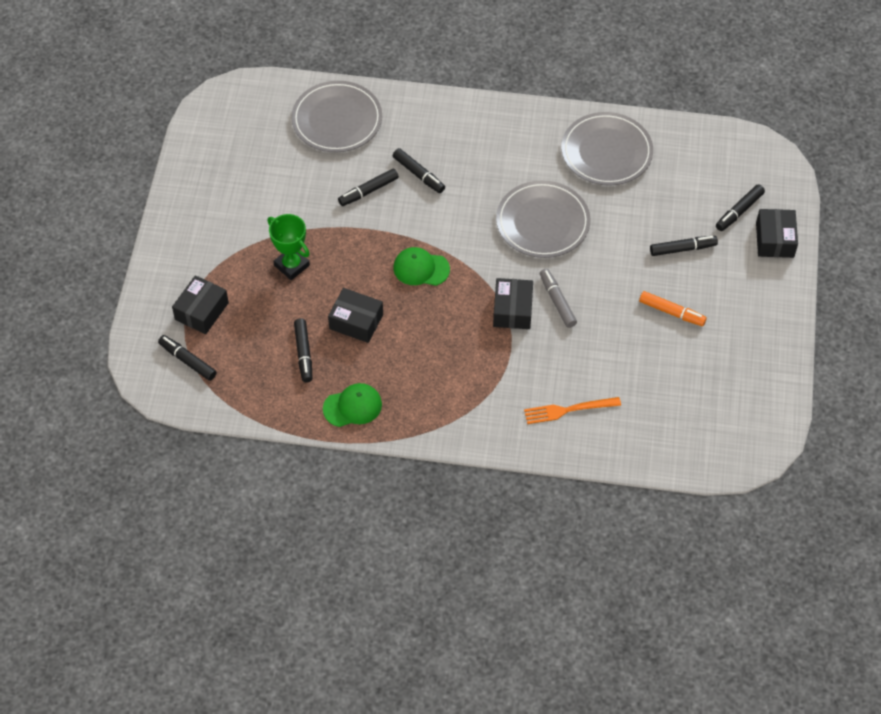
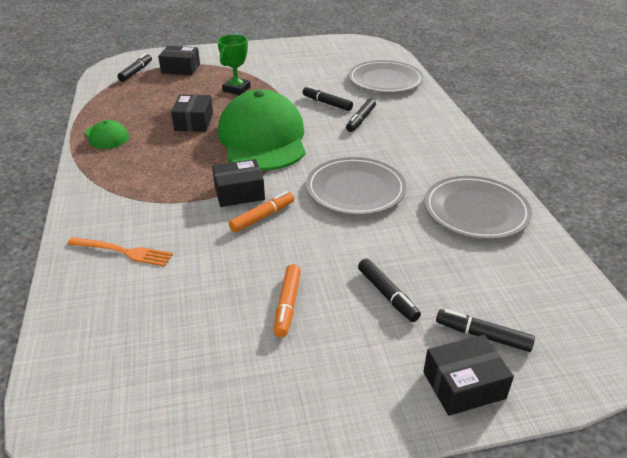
camera: 70 degrees right, 20 degrees down
(304, 353) = (155, 108): black marker -> none
(421, 268) = (262, 139): green cap -> green cap, size x2.27
(557, 301) = (262, 217): grey marker -> orange marker
(568, 410) = (123, 252): orange fork -> orange fork turned 135 degrees clockwise

